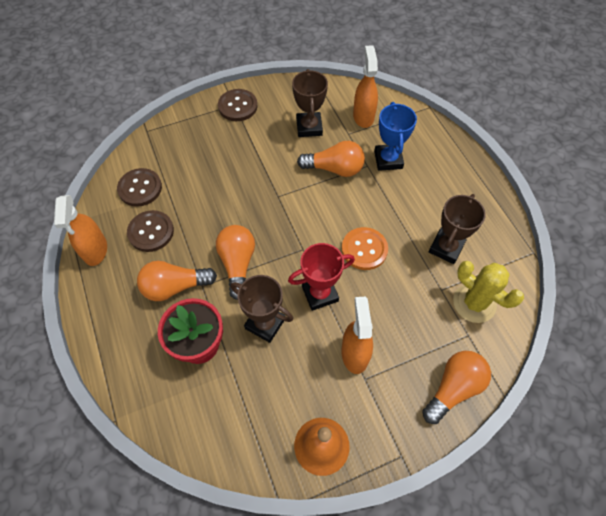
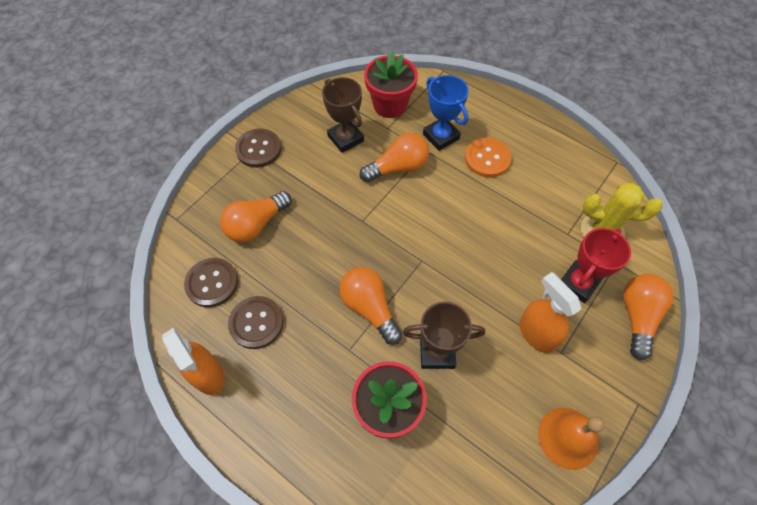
camera: 30 degrees left, 0 degrees up
(175, 286) = (322, 366): orange light bulb -> orange light bulb (256, 224)
(320, 293) = (467, 295): red trophy -> red trophy (578, 283)
(363, 116) = (390, 105): orange spray bottle -> red flower pot
(364, 249) = (477, 231): orange button -> orange button (487, 158)
(446, 248) = (546, 193): brown trophy -> none

